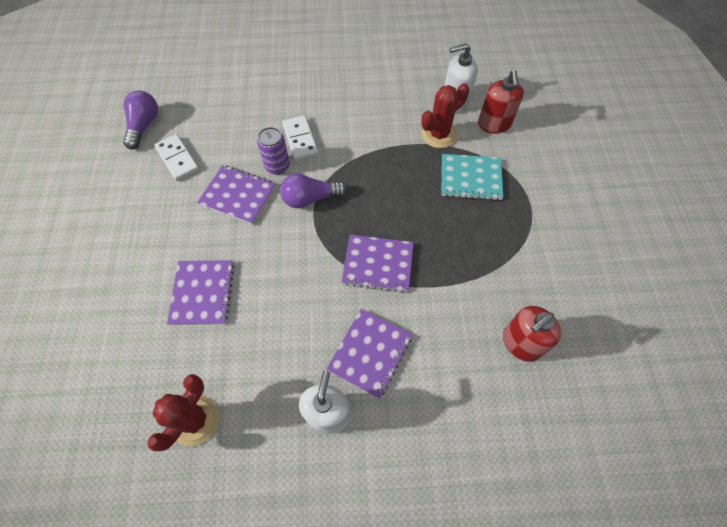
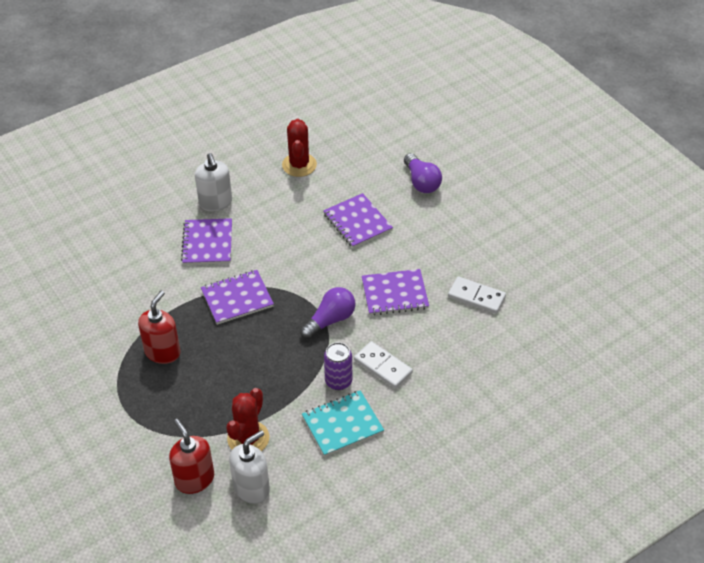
camera: 150 degrees right, 15 degrees down
(144, 126) = (539, 309): purple light bulb -> purple light bulb (421, 182)
(277, 166) = (382, 332): purple can -> purple can (338, 381)
(470, 178) = (193, 407): turquoise notebook -> turquoise notebook (342, 424)
(521, 343) = (96, 297): red soap dispenser -> red soap dispenser (162, 352)

